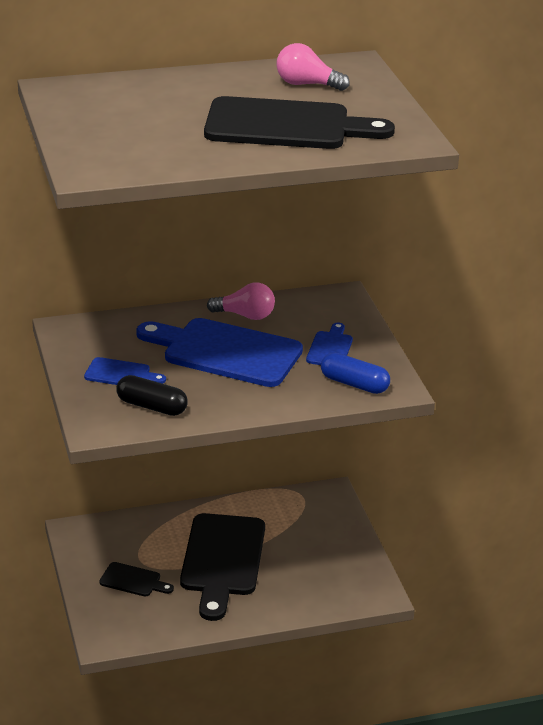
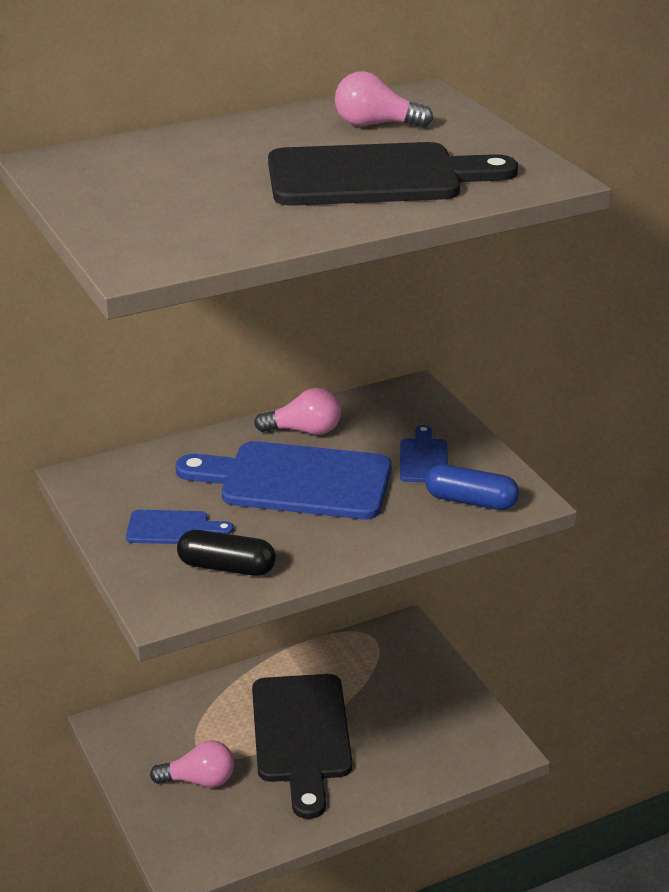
camera: 10 degrees left, 0 degrees up
(133, 580) = (199, 780): black cutting board -> pink light bulb

